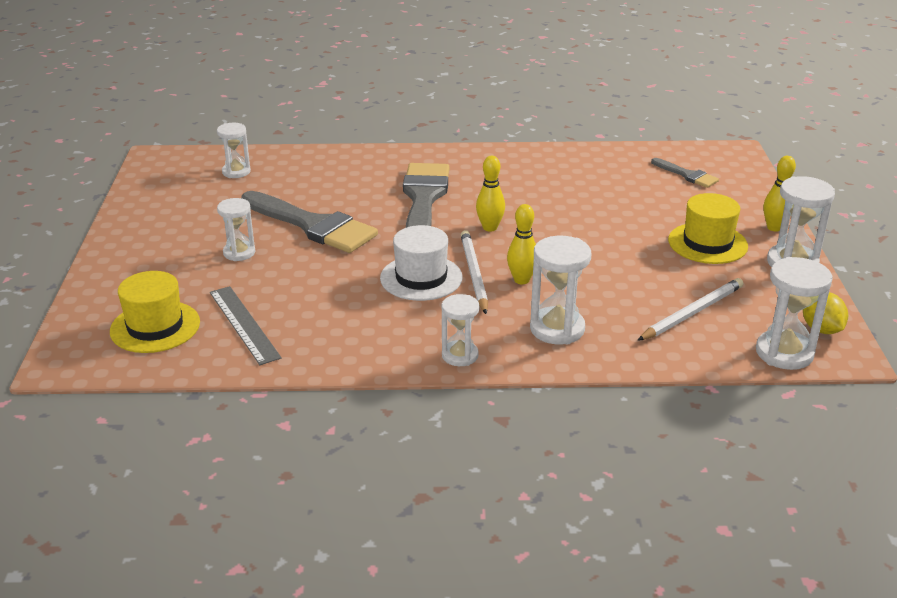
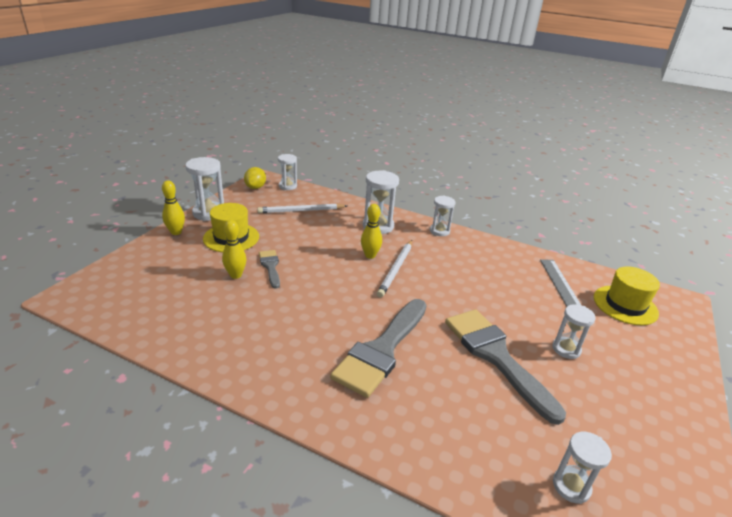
camera: 155 degrees left, 0 degrees up
(421, 278) = (432, 278): white hat -> none
(490, 228) = (353, 299): yellow bowling pin -> yellow bowling pin (236, 275)
(687, 175) = (146, 289): grey brush -> grey brush (270, 266)
(784, 353) = (288, 186): white hourglass -> white hourglass, size x0.65

